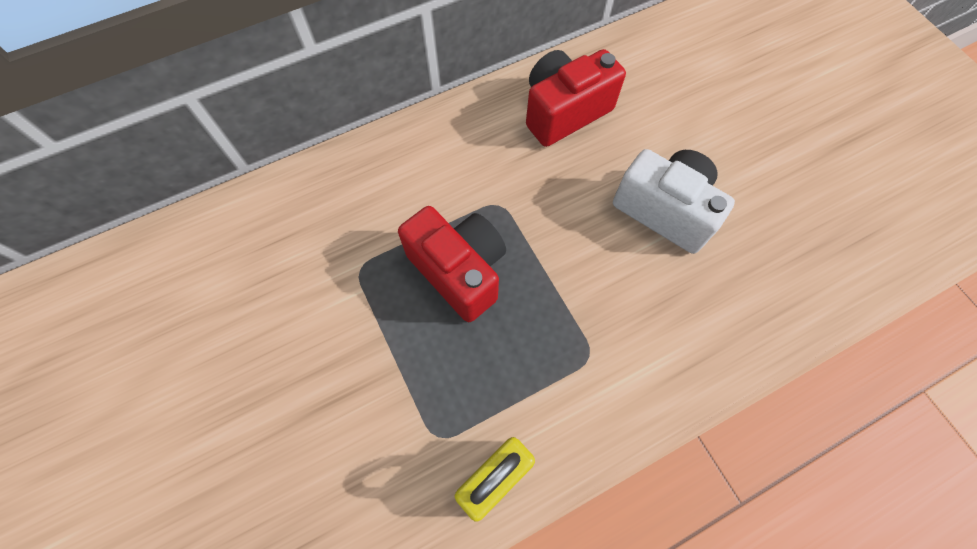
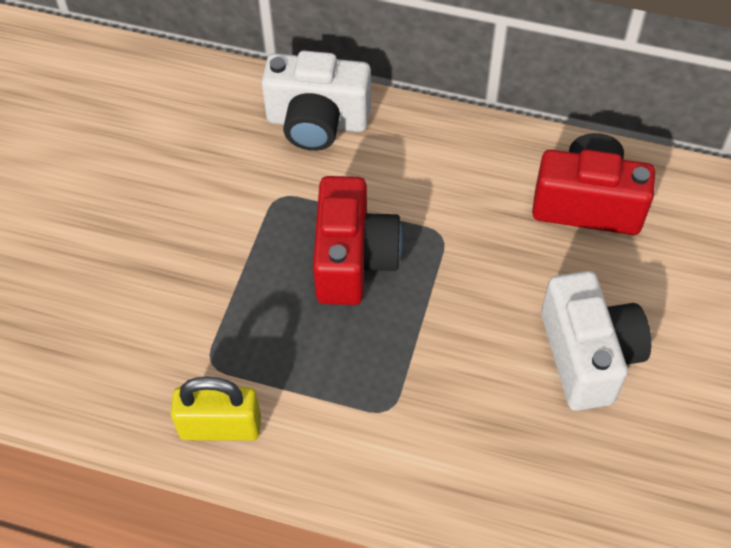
camera: 45 degrees right, 10 degrees down
(331, 192) = (317, 122): none -> white camera

